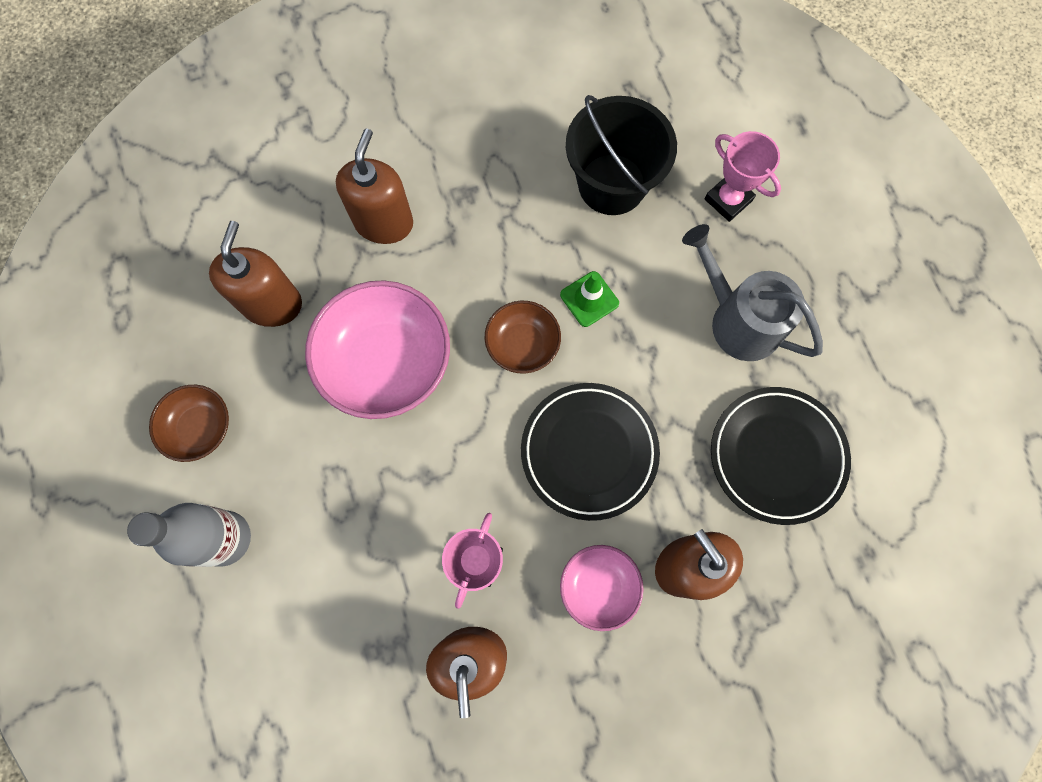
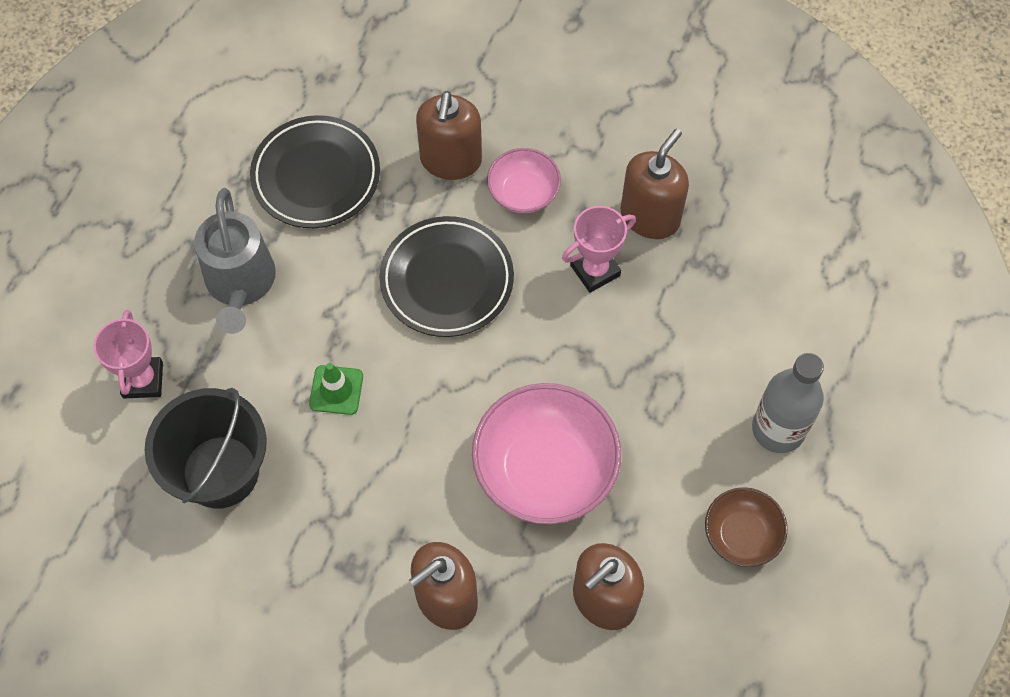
camera: 140 degrees left, 10 degrees down
(522, 344) = (423, 396): brown bowl -> none

